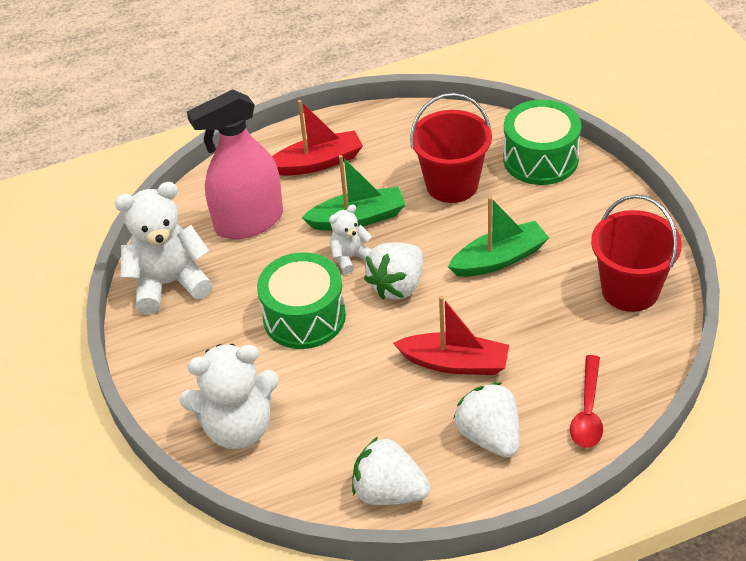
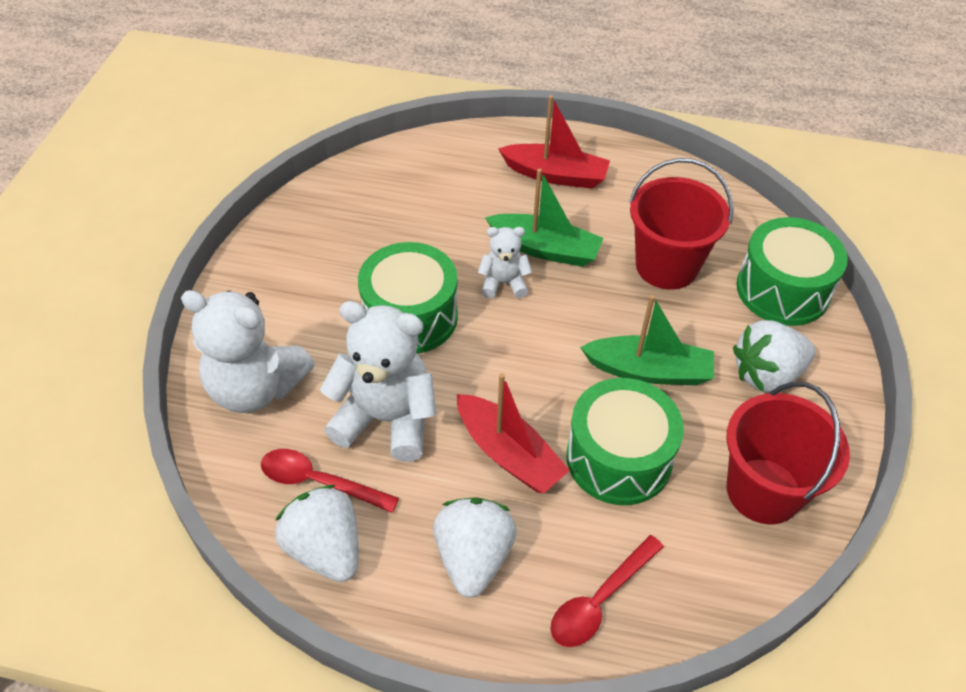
camera: 30 degrees right, 5 degrees up
(169, 283) = (326, 215): white teddy bear -> white teddy bear (386, 419)
(249, 222) = (444, 197): pink spray bottle -> none
(345, 456) = (319, 482): none -> red spoon
(397, 286) = (523, 338): white strawberry -> white strawberry (767, 374)
(527, 323) = (619, 458): none -> green drum

